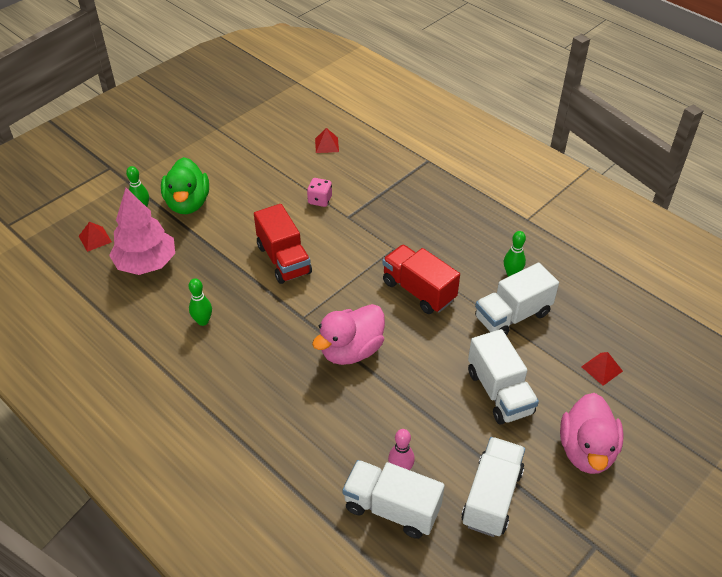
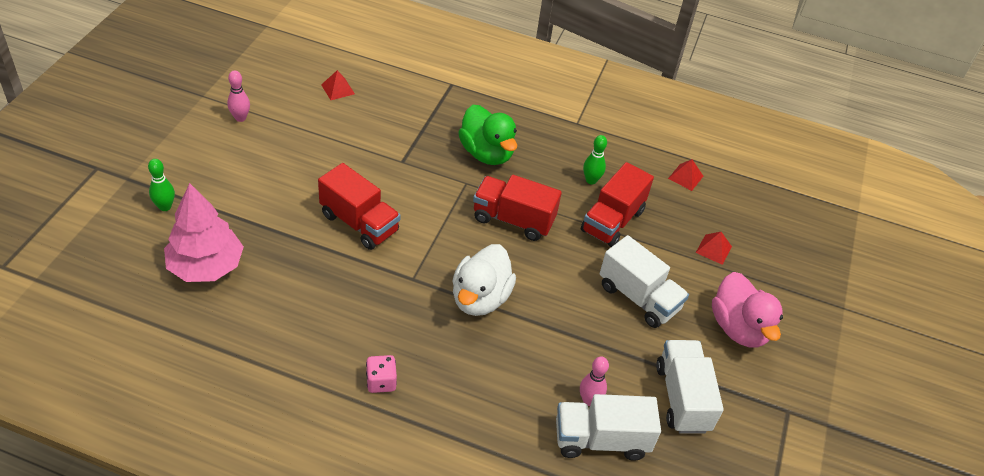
camera: 30 degrees left, 0 degrees up
(95, 239) = (127, 255): red pyramid -> red pyramid (685, 177)
(188, 203) = (217, 188): green duck -> green duck (486, 153)
(203, 321) = (308, 312): green bowling pin -> none
(236, 152) = (240, 118): none -> pink bowling pin
(320, 200) = (363, 150): pink dice -> pink dice (381, 382)
(351, 350) = (480, 298): pink duck -> white duck
(512, 316) = (612, 221): white truck -> red truck

